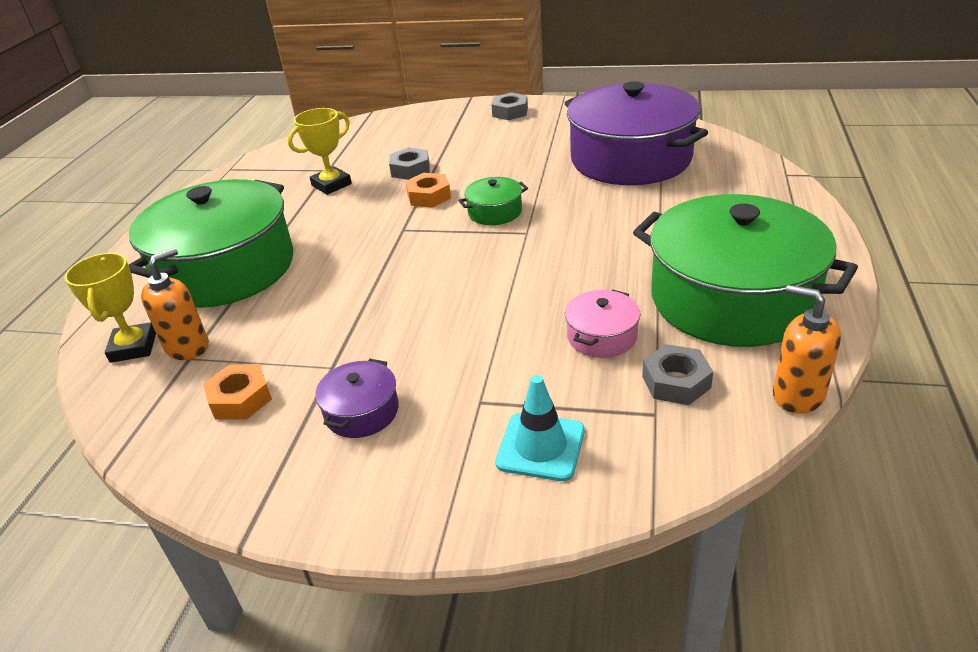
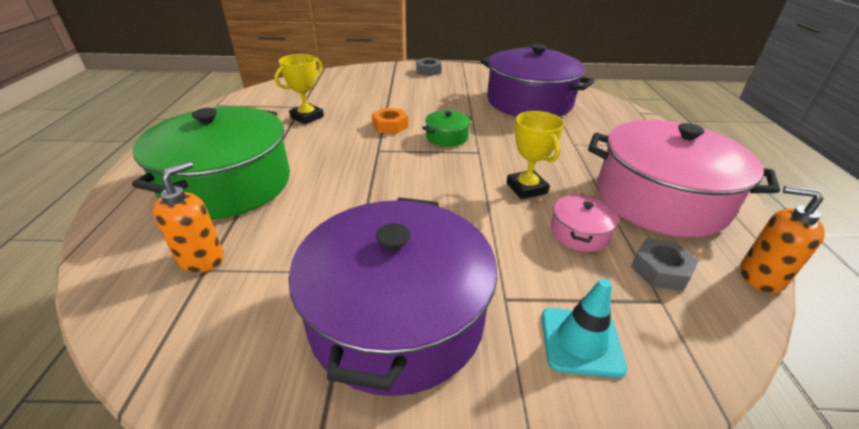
camera: 15 degrees left, 0 degrees up
(133, 347) = (143, 261): yellow trophy -> yellow trophy (526, 188)
(240, 399) = (268, 311): orange nut -> none
(361, 412) = (396, 316): purple pot -> purple pot, size x2.39
(410, 170) = (368, 107): grey nut -> none
(732, 299) = (660, 199): green pot -> pink pot

